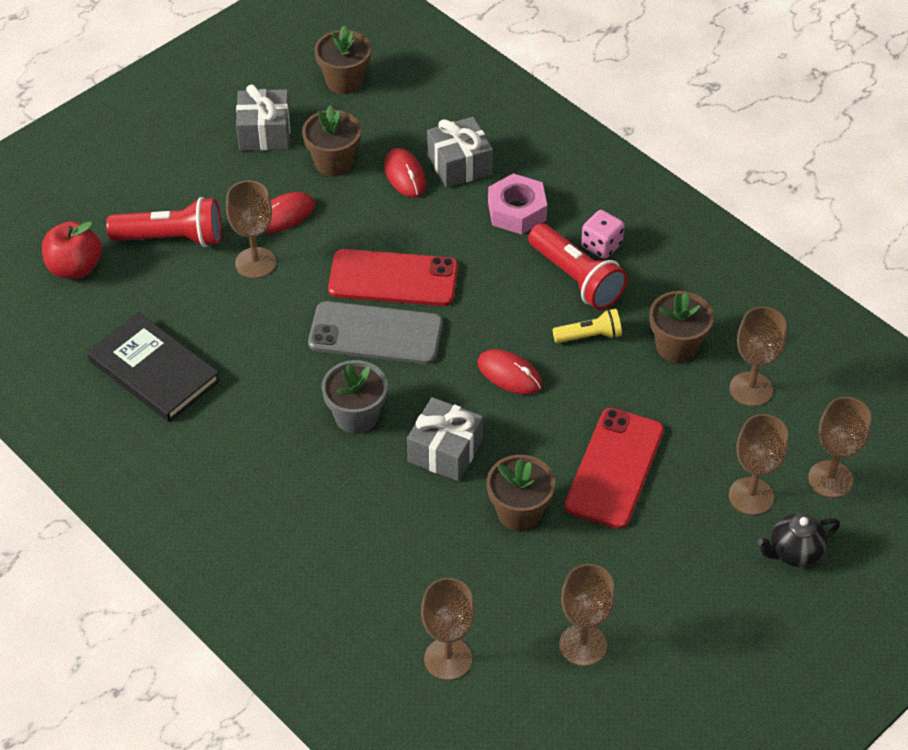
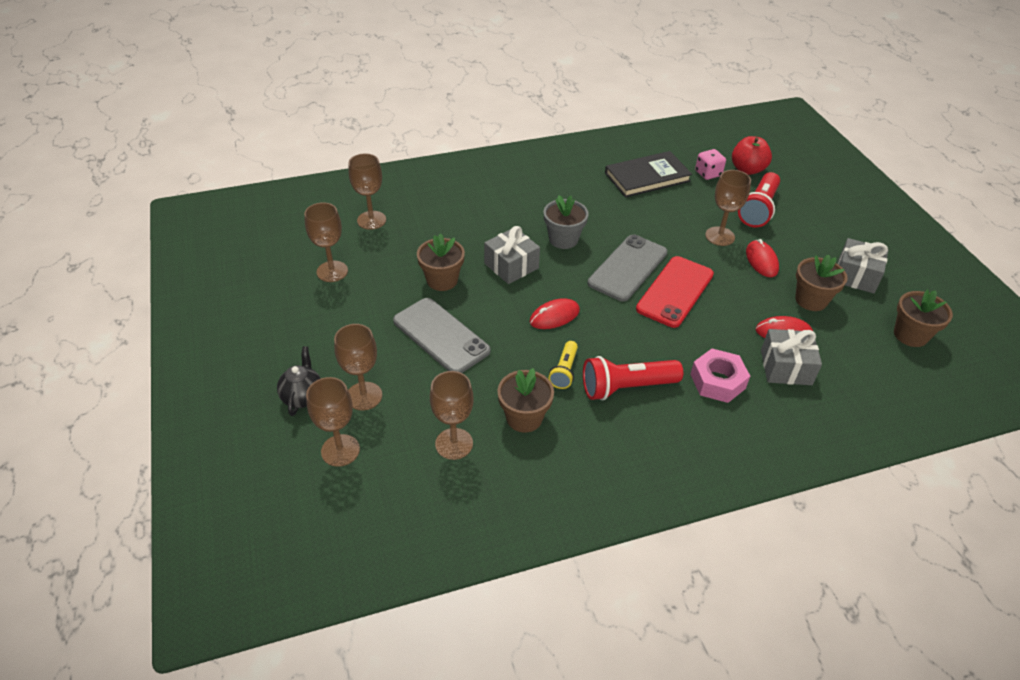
camera: 115 degrees right, 5 degrees down
(601, 245) = (655, 418): pink dice -> pink dice (708, 173)
(615, 468) = (441, 336): red phone -> grey phone

